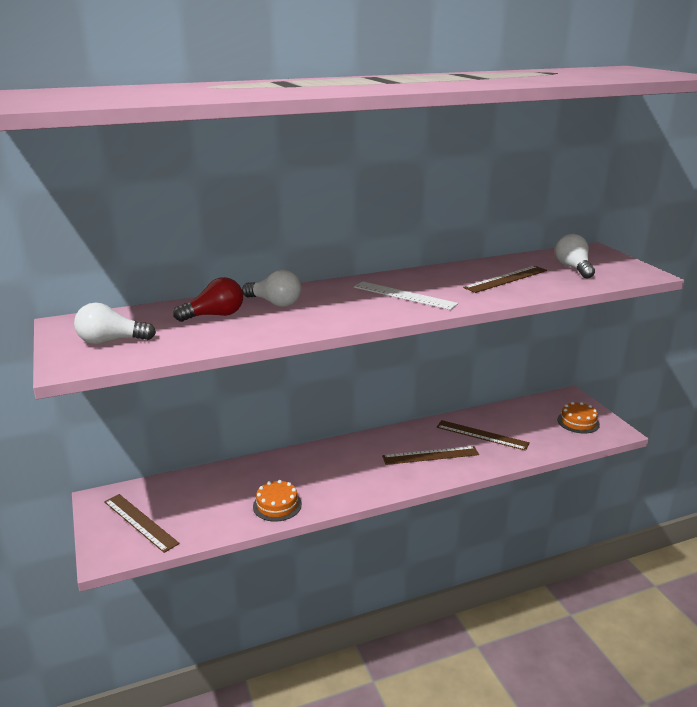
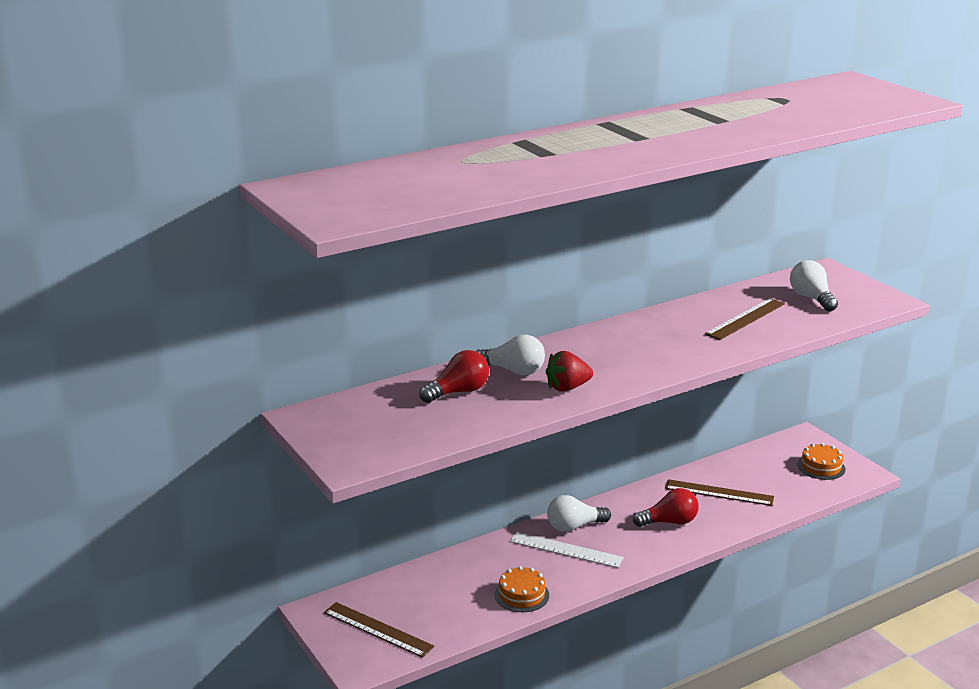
camera: 10 degrees left, 0 degrees up
(111, 341) = (370, 433): white light bulb -> white light bulb (574, 526)
(314, 319) = (567, 388): none -> red strawberry
(404, 295) = (646, 349): white ruler -> white ruler (566, 549)
(430, 455) = (669, 522): brown ruler -> red light bulb

